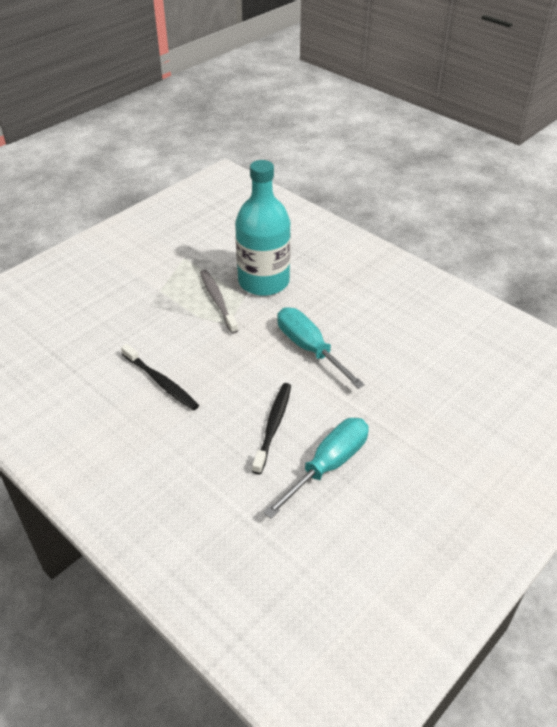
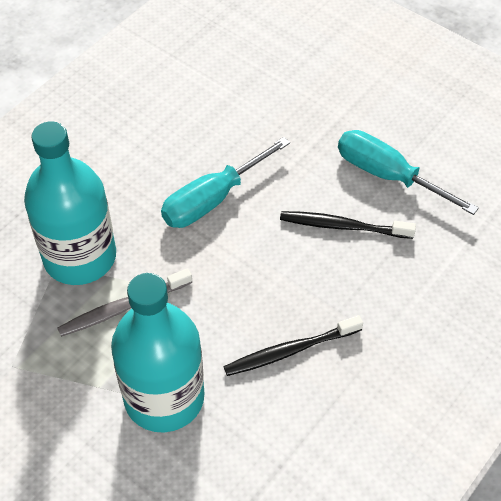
camera: 95 degrees left, 10 degrees up
(143, 318) = (164, 397): none -> turquoise bottle
(161, 382) = (289, 351): black toothbrush -> black toothbrush turned 150 degrees counterclockwise

